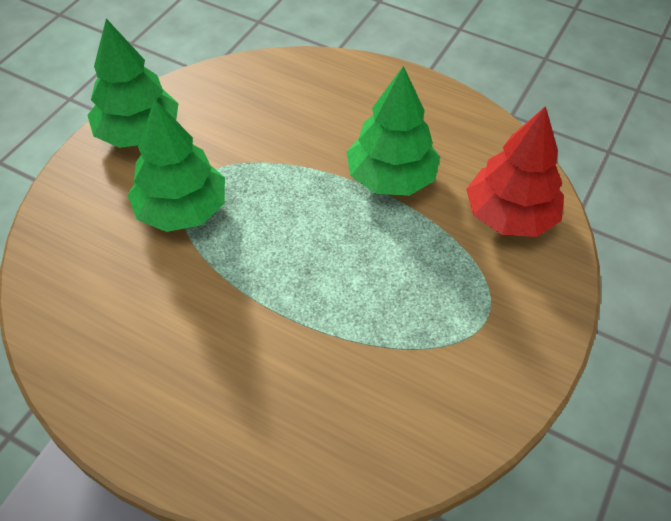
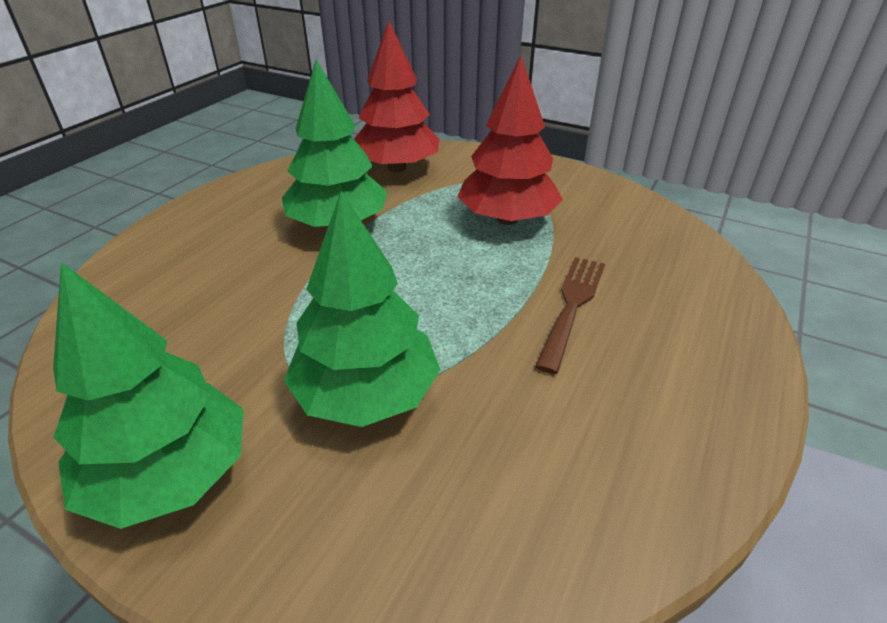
camera: 90 degrees left, 15 degrees down
(261, 343) = (572, 307): none -> brown fork
(406, 308) = (507, 219): none -> red tree

